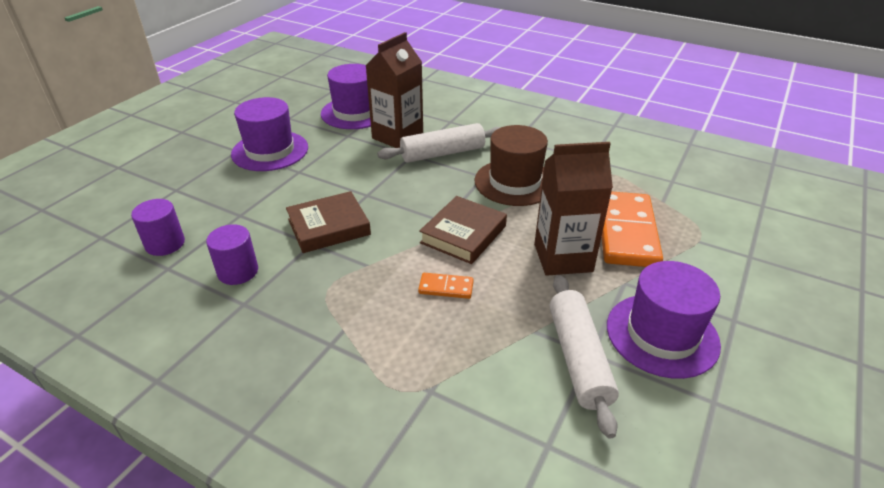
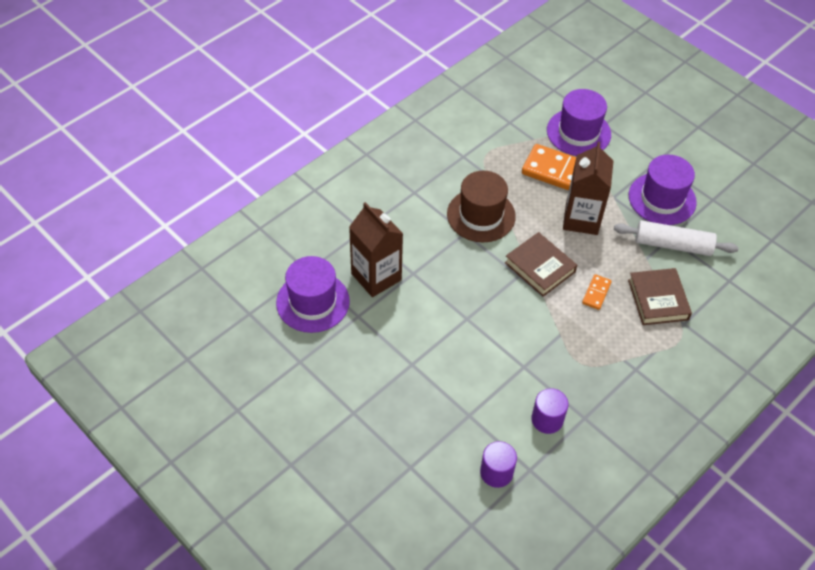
camera: 75 degrees left, 15 degrees up
(270, 151) = (365, 384): purple hat -> purple hat (578, 132)
(329, 227) = (505, 352): brown book -> brown book (658, 300)
(442, 153) = (419, 250): white rolling pin -> none

